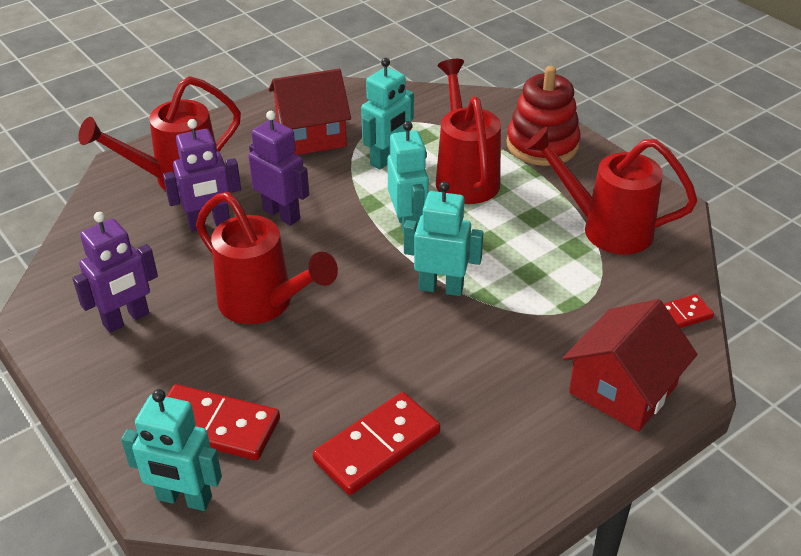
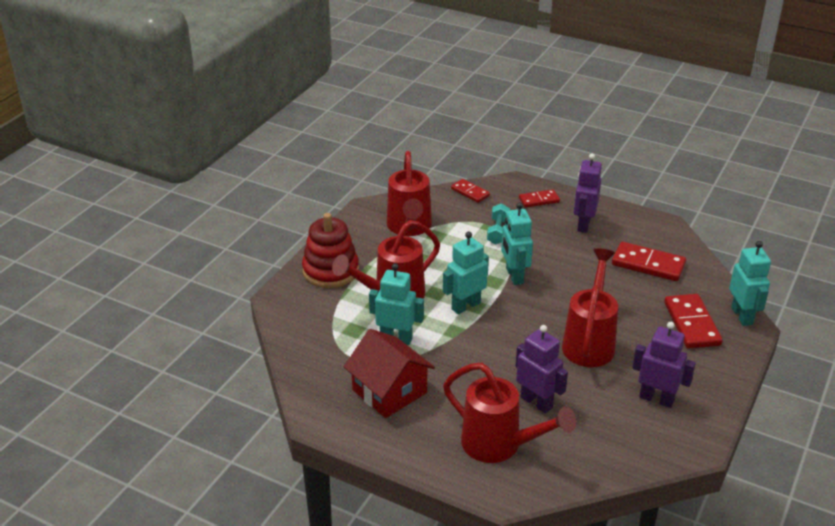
camera: 115 degrees left, 5 degrees down
(282, 214) = (498, 369): purple robot -> purple robot (583, 224)
(554, 309) = (498, 231): none -> turquoise dumbbell
(623, 389) = (539, 200): red house -> red domino

